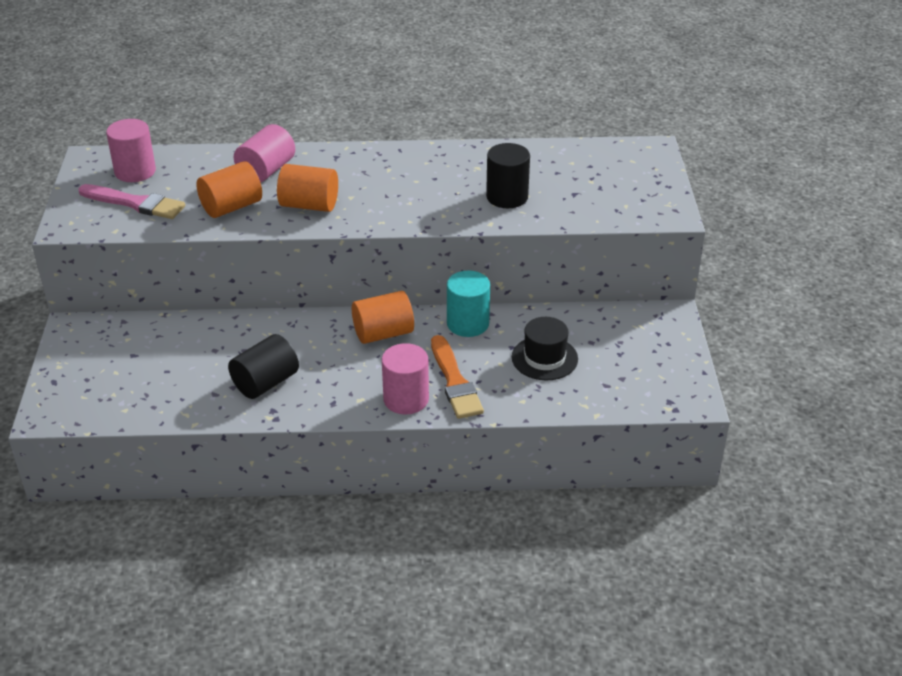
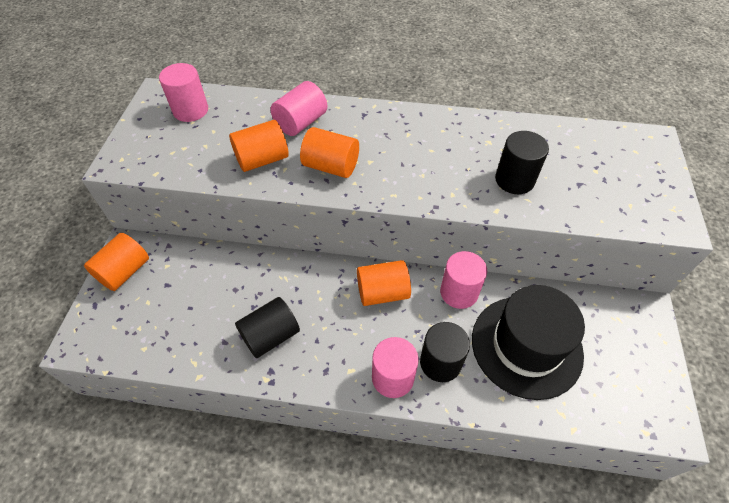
camera: 10 degrees right, 15 degrees up
(79, 349) = (124, 271): none -> orange cylinder
(135, 203) = (181, 145): pink brush -> none
(455, 382) = (440, 362): orange brush -> black cylinder
(468, 323) = (459, 292): turquoise cylinder -> pink cylinder
(544, 358) = (526, 346): black hat -> black hat, size x1.78

